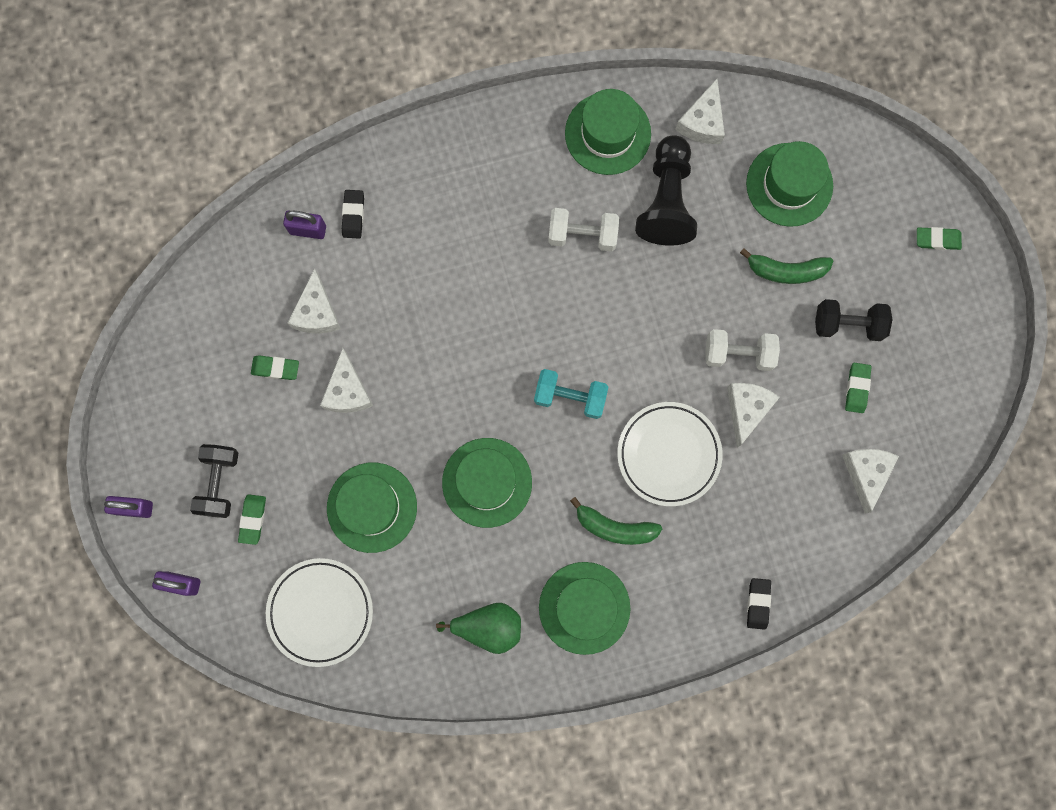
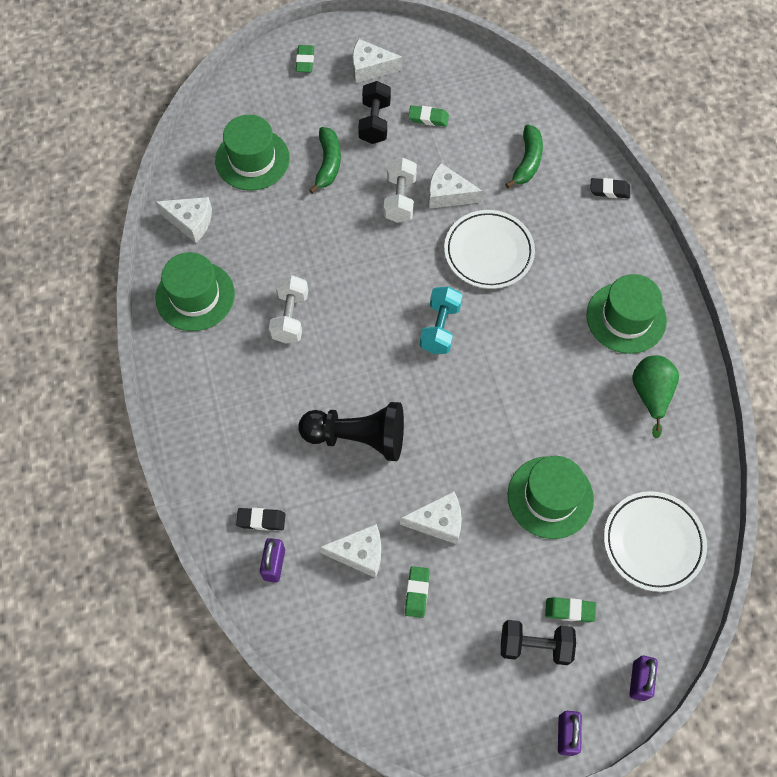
camera: 90 degrees left, 15 degrees down
(487, 482) = (521, 396): green hat -> none
(615, 527) = (554, 293): green banana -> green banana (527, 161)
(666, 200) = (261, 250): black pawn -> black pawn (358, 437)
(866, 473) = (498, 114): white cheese -> white cheese (370, 68)

